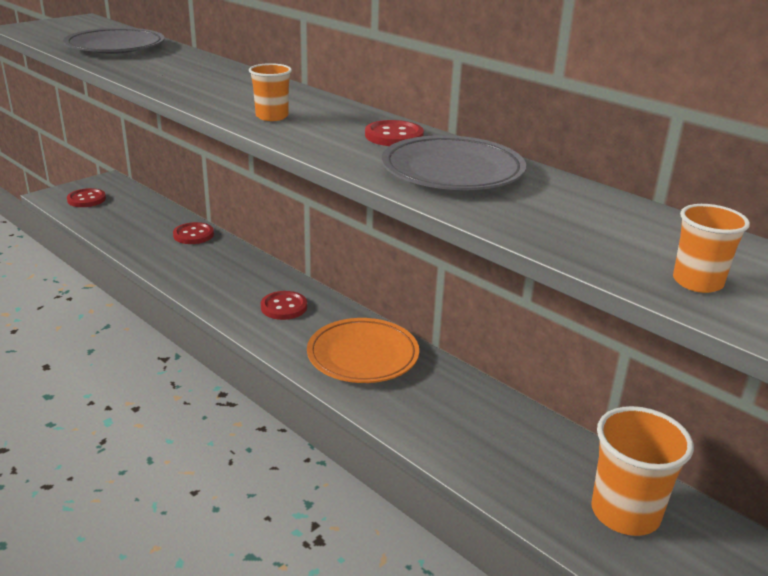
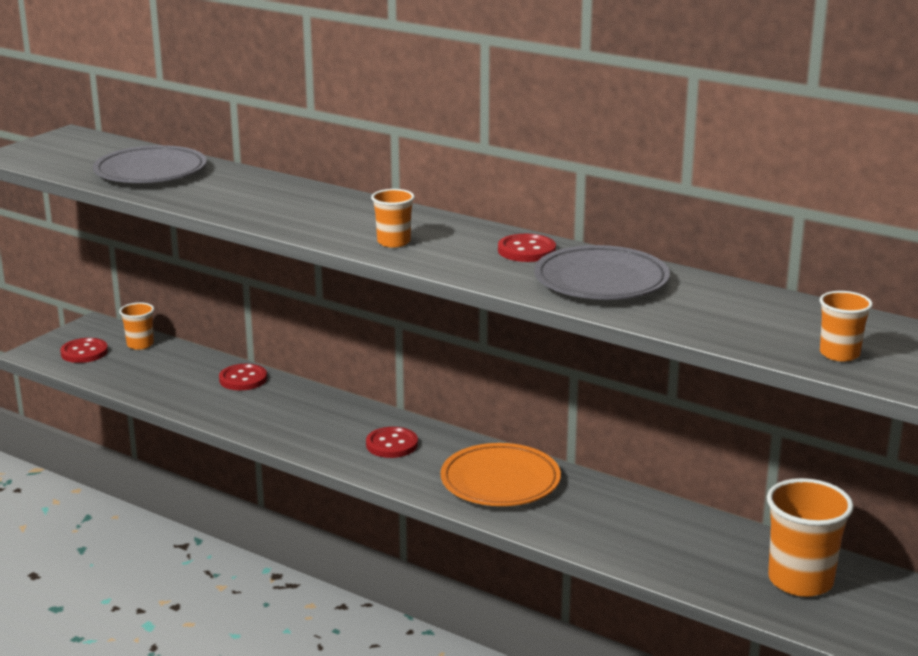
camera: 10 degrees left, 5 degrees down
(132, 198) = (140, 344): none -> orange cup

